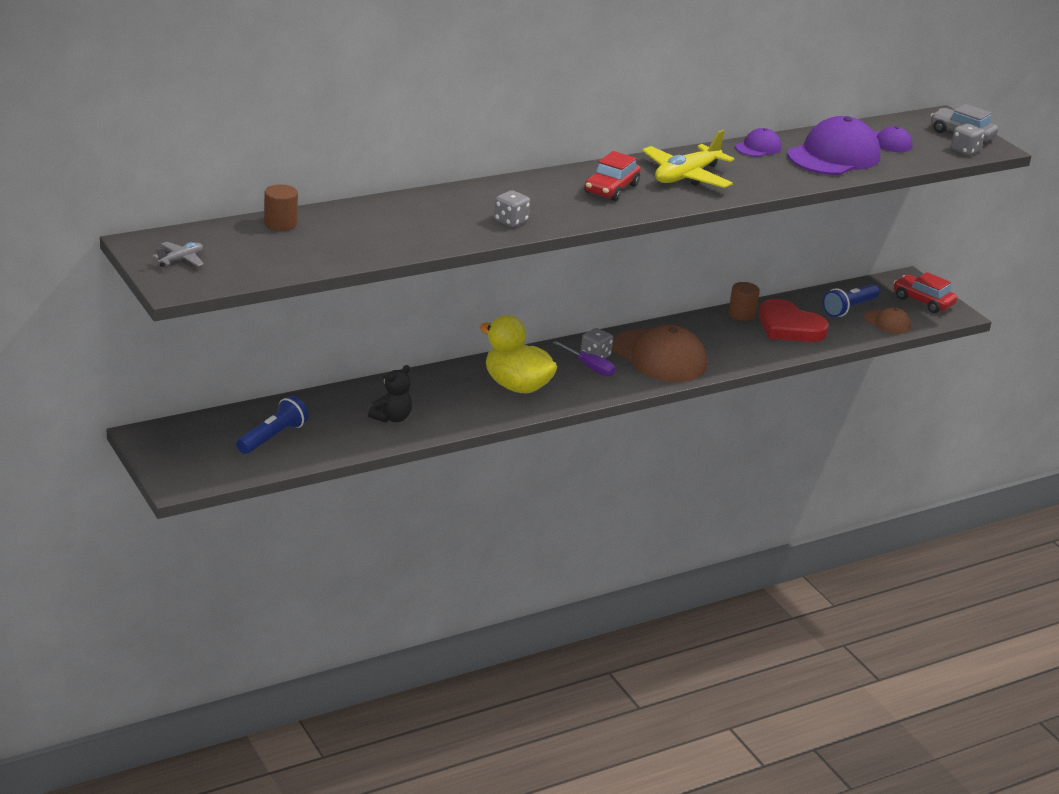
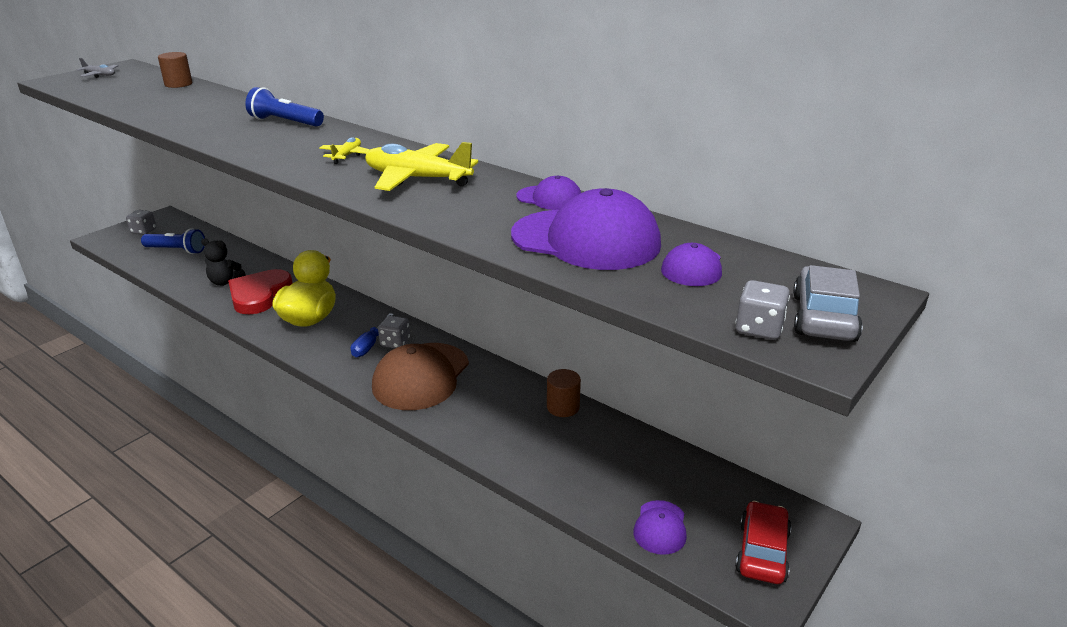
camera: 70 degrees right, 0 degrees up
(510, 221) = (233, 135): grey dice -> grey dice (144, 231)
(590, 367) = (370, 345): purple screwdriver -> blue screwdriver
(611, 189) = (347, 156): red car -> yellow plane
(789, 327) = (566, 446): red heart -> red heart (259, 295)
(849, 308) = (663, 485): blue flashlight -> blue flashlight (285, 122)
(887, 322) = (660, 527): brown cap -> purple cap

